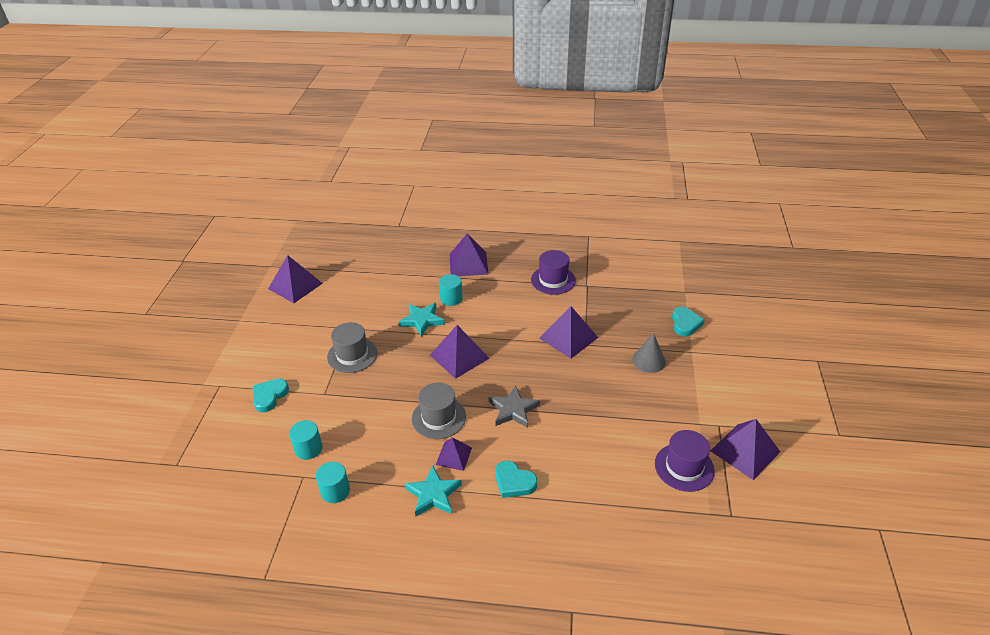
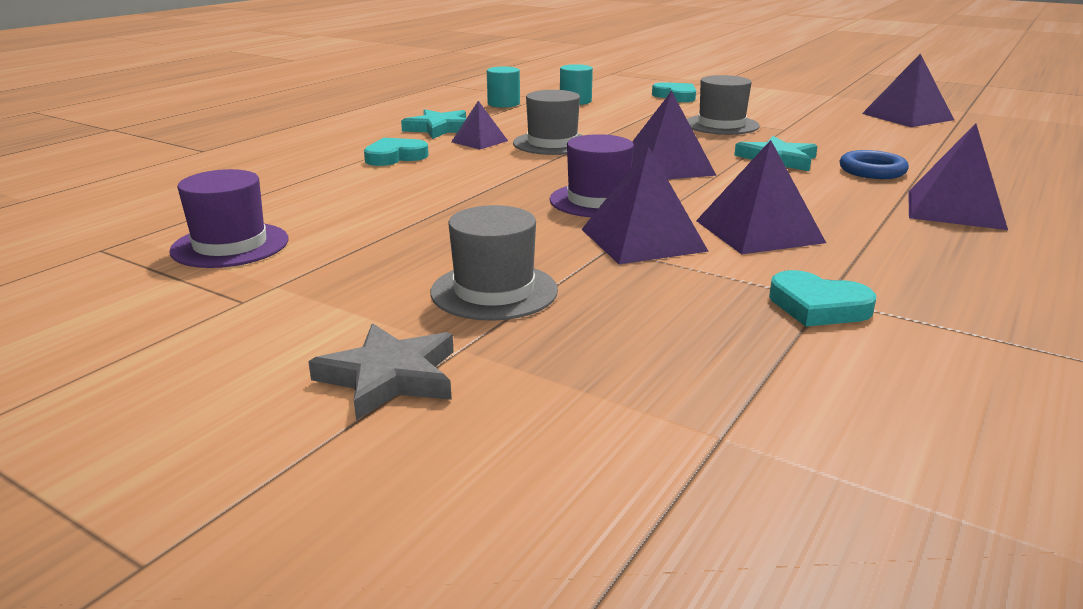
camera: 115 degrees right, 15 degrees down
(423, 289) = (872, 171): none -> blue ring
(451, 299) = (830, 182): turquoise cylinder -> none
(513, 410) = (513, 175): grey star -> grey star (389, 377)
(553, 280) = (864, 268): purple hat -> purple hat (598, 200)
(648, 360) = (494, 291): grey cone -> grey hat
(685, 323) = (570, 379): turquoise heart -> turquoise heart (818, 306)
(745, 451) = (153, 303): purple pyramid -> purple pyramid (759, 231)

